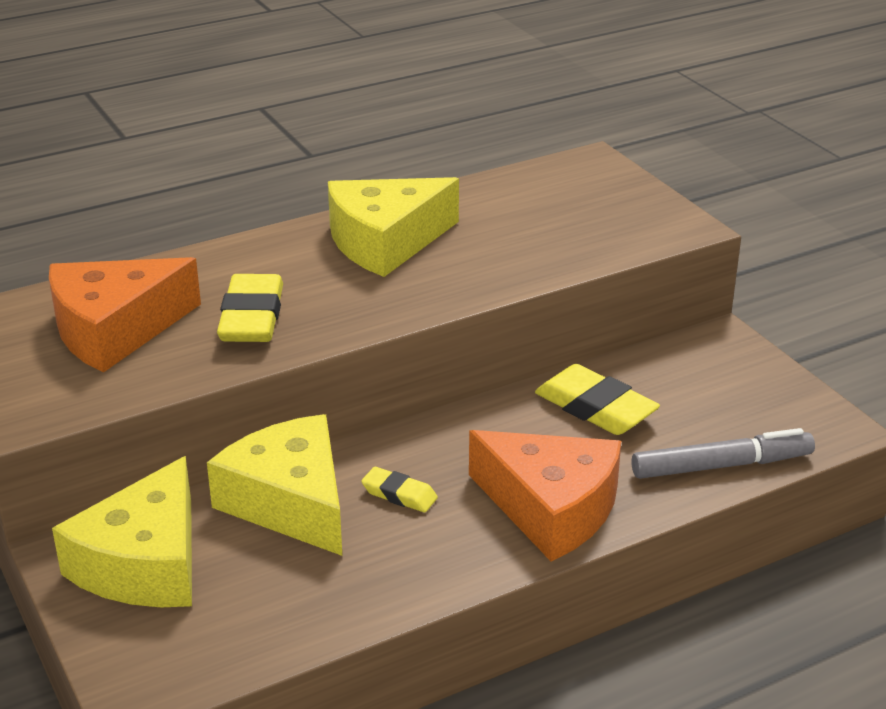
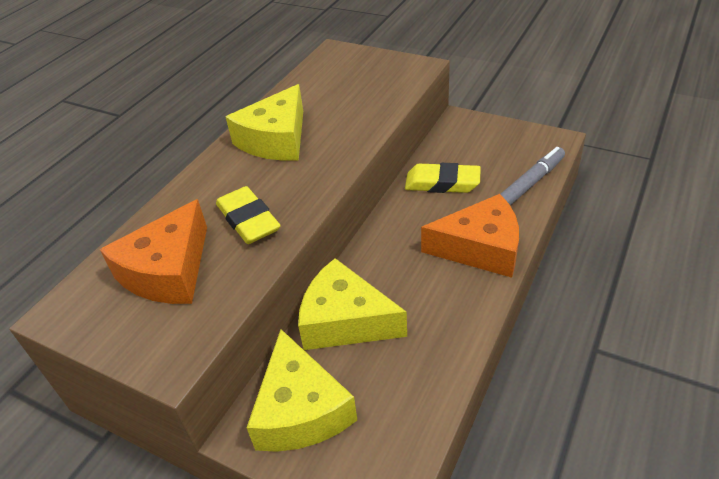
camera: 30 degrees left, 10 degrees up
(399, 494) = (398, 283): yellow eraser -> none

